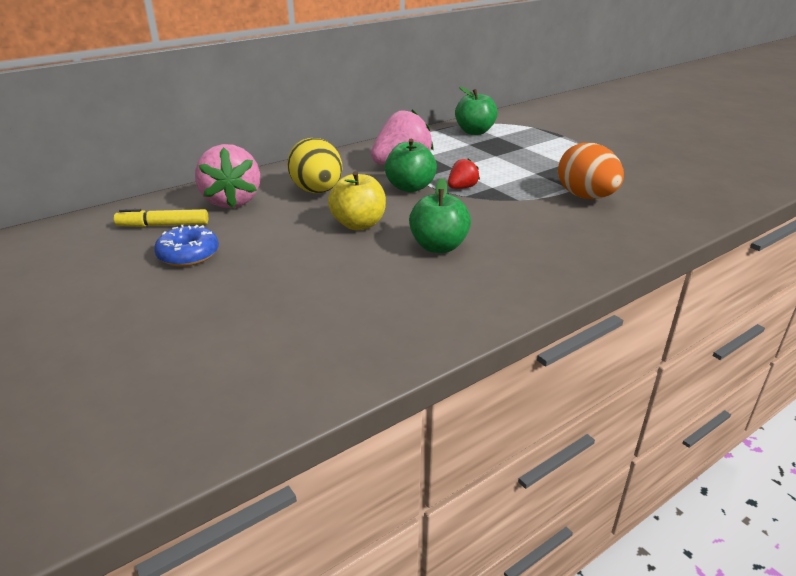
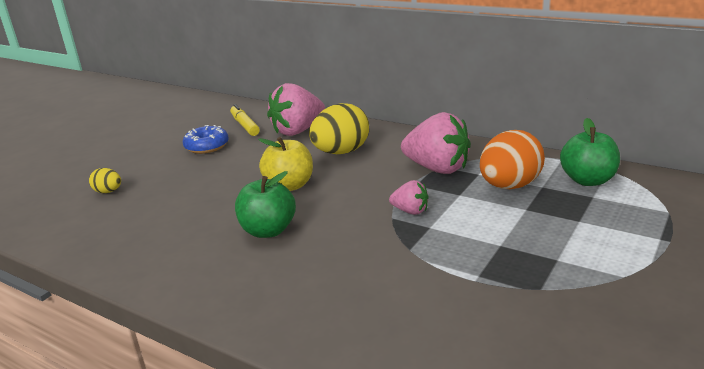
camera: 70 degrees right, 5 degrees down
(229, 335) = (108, 192): none -> yellow egg
(410, 187) = (386, 186): green apple -> none
(462, 188) = (410, 211): red strawberry -> pink strawberry
(586, 197) = (459, 294): orange egg -> orange egg (509, 186)

